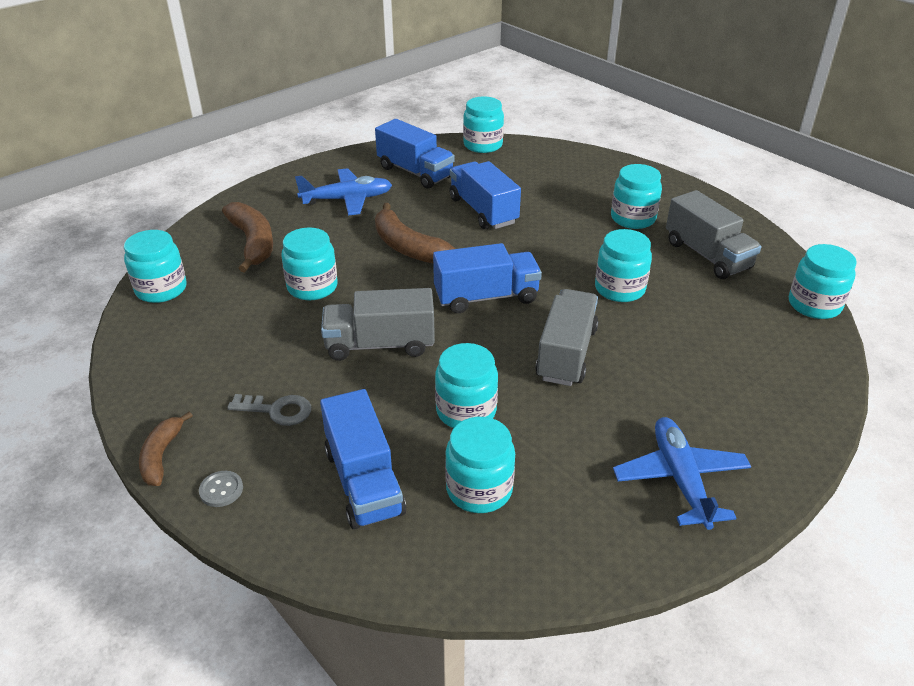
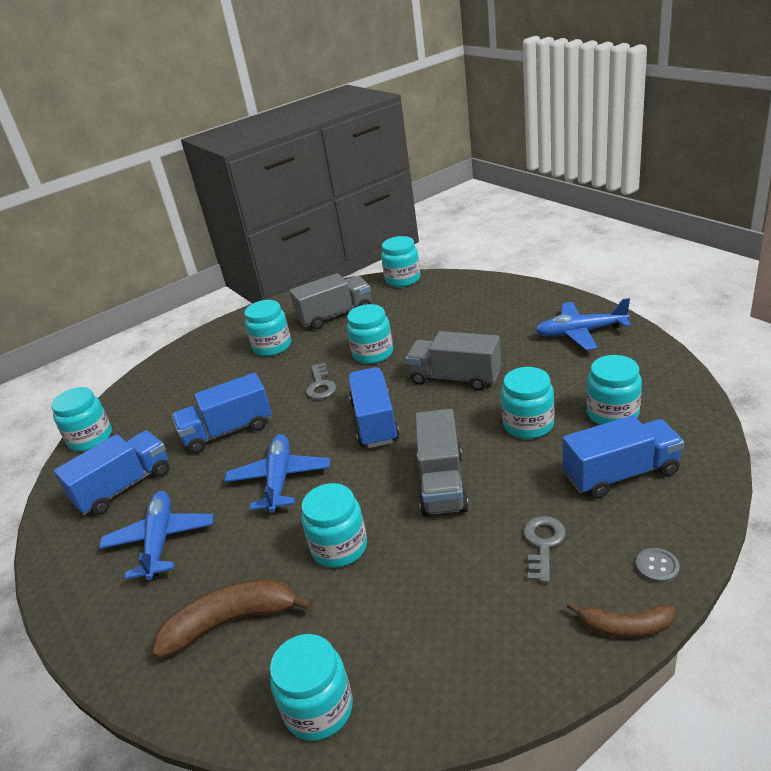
camera: 80 degrees left, 5 degrees down
(407, 247) = (279, 479): brown banana -> blue plane
(555, 257) = (320, 385): none -> grey key

